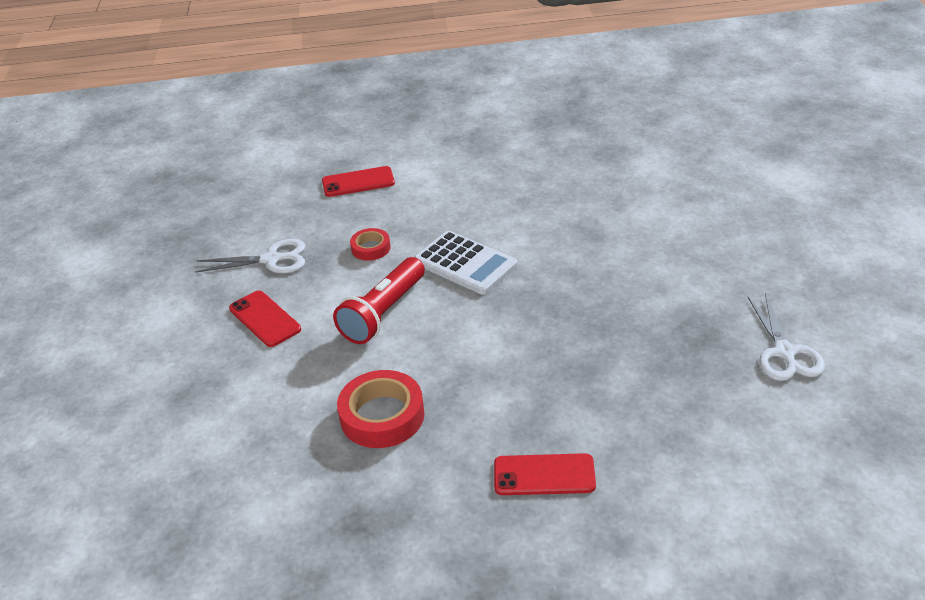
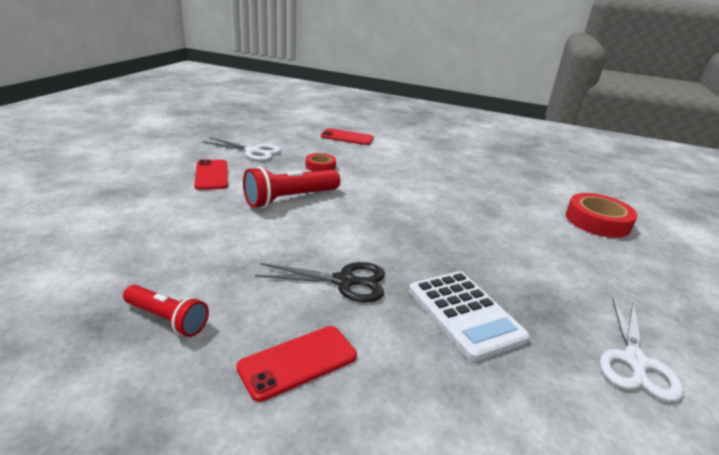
camera: 20 degrees right, 10 degrees down
(382, 416) = (216, 256): red tape -> red tape (597, 221)
(408, 493) = (167, 319): none -> red flashlight
(465, 264) = (376, 194): white calculator -> white calculator (465, 314)
(520, 386) = (345, 281): none -> black scissors
(544, 475) = (298, 362): red phone -> red phone turned 60 degrees counterclockwise

